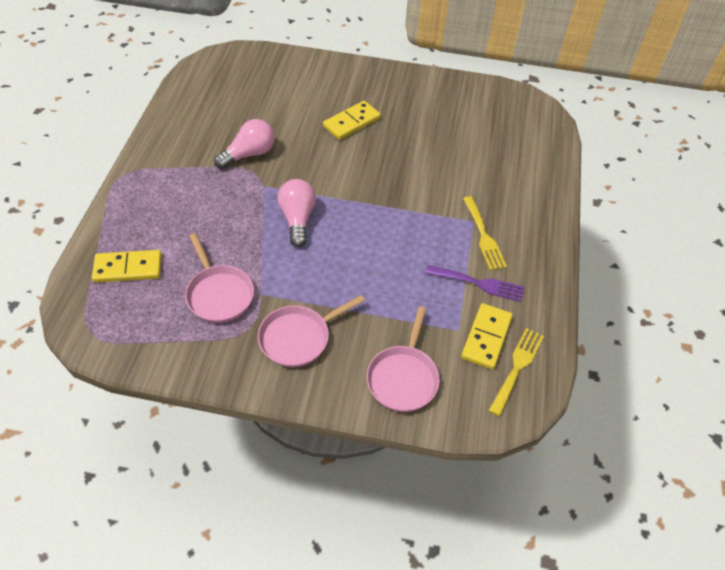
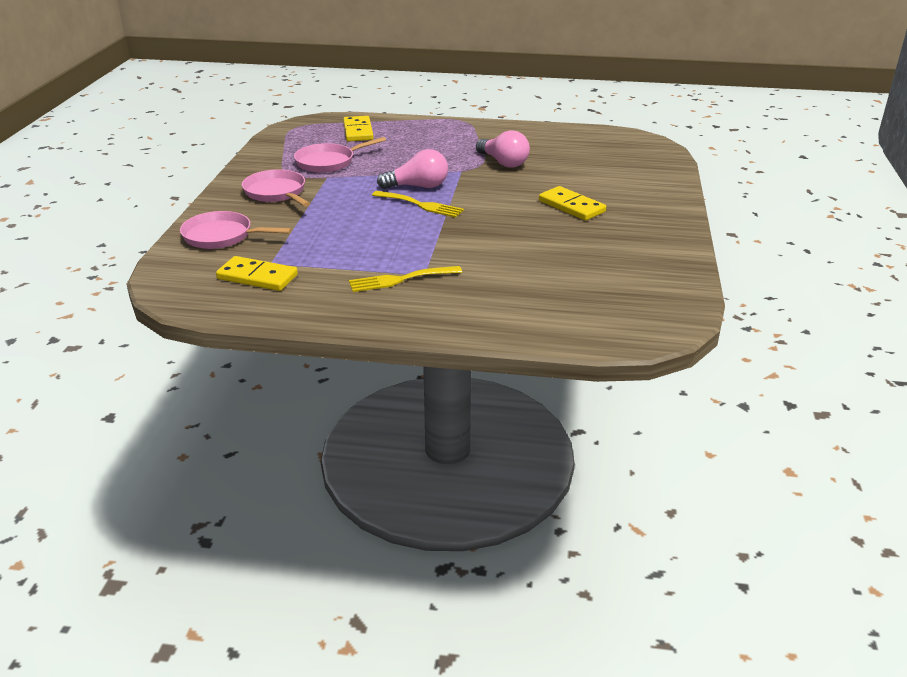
camera: 90 degrees right, 20 degrees down
(479, 283) = (330, 275): purple fork -> none
(517, 367) = (216, 292): yellow fork -> yellow fork (421, 205)

